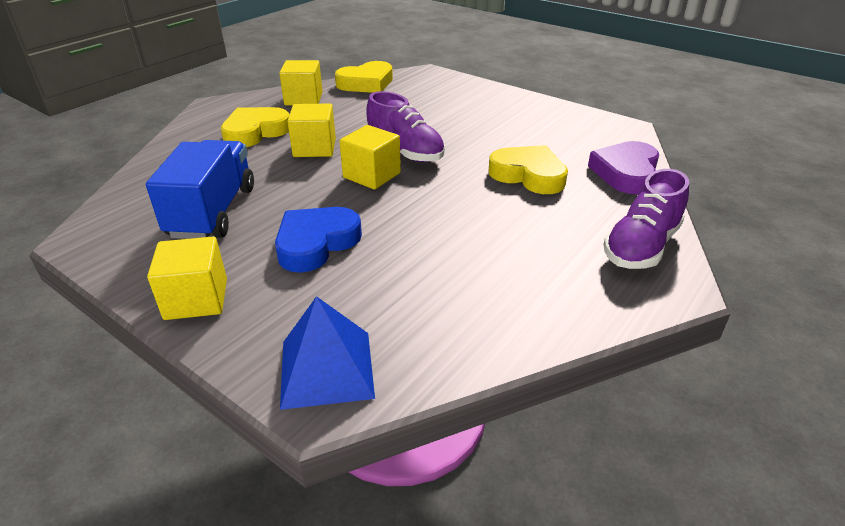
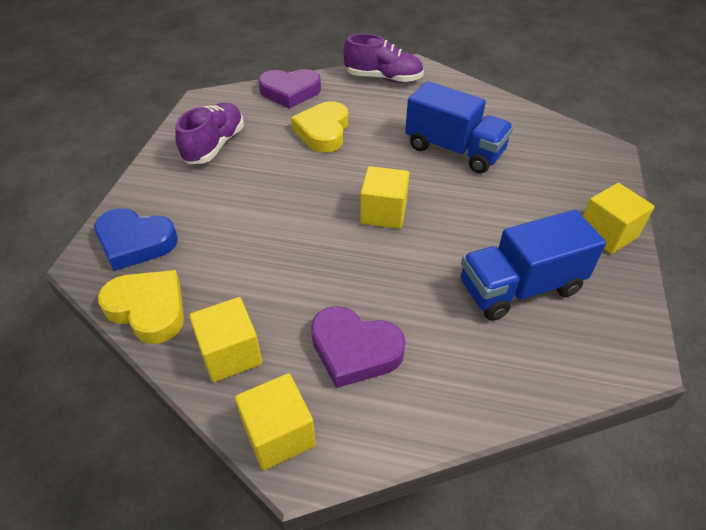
camera: 115 degrees left, 10 degrees up
(255, 132) = (354, 350): yellow heart -> purple heart
(314, 148) = (359, 275): yellow cube -> yellow cube (279, 434)
(316, 243) = (500, 204): blue heart -> blue heart (135, 242)
(326, 368) = (589, 155): blue pyramid -> none
(405, 151) = (325, 208): purple shoe -> purple shoe (214, 146)
(433, 247) = (454, 150): none -> blue truck

